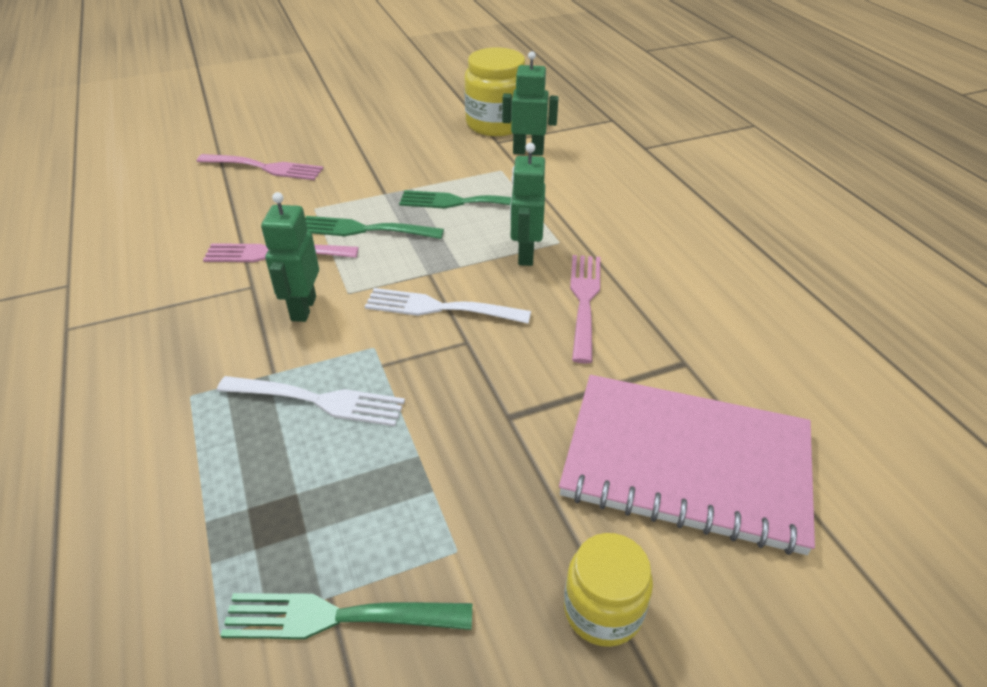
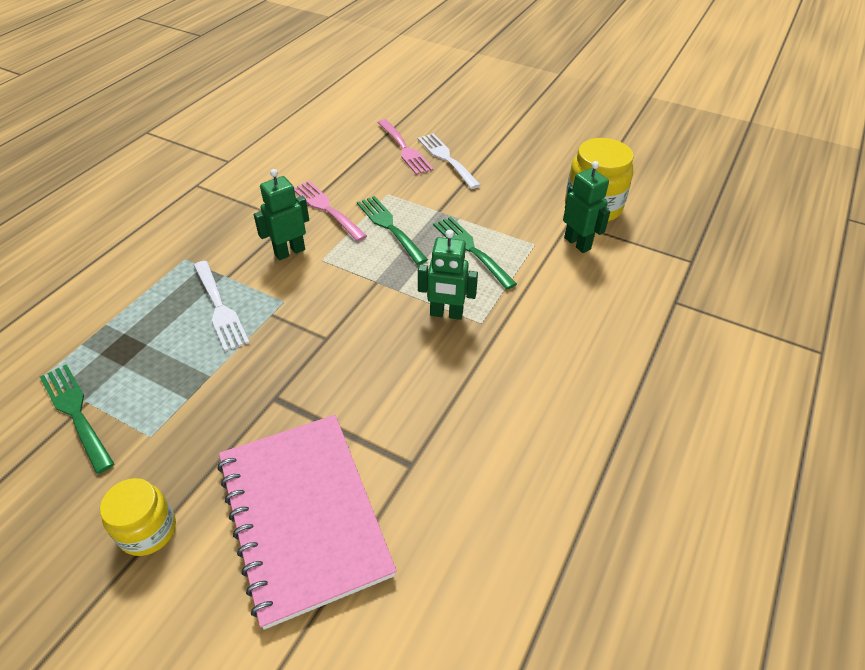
camera: 50 degrees right, 5 degrees up
(440, 308) = (347, 307): white fork -> white fork (446, 159)
(525, 255) = (446, 314): green robot -> green robot turned 135 degrees counterclockwise
(584, 301) = (426, 372): pink fork -> none

